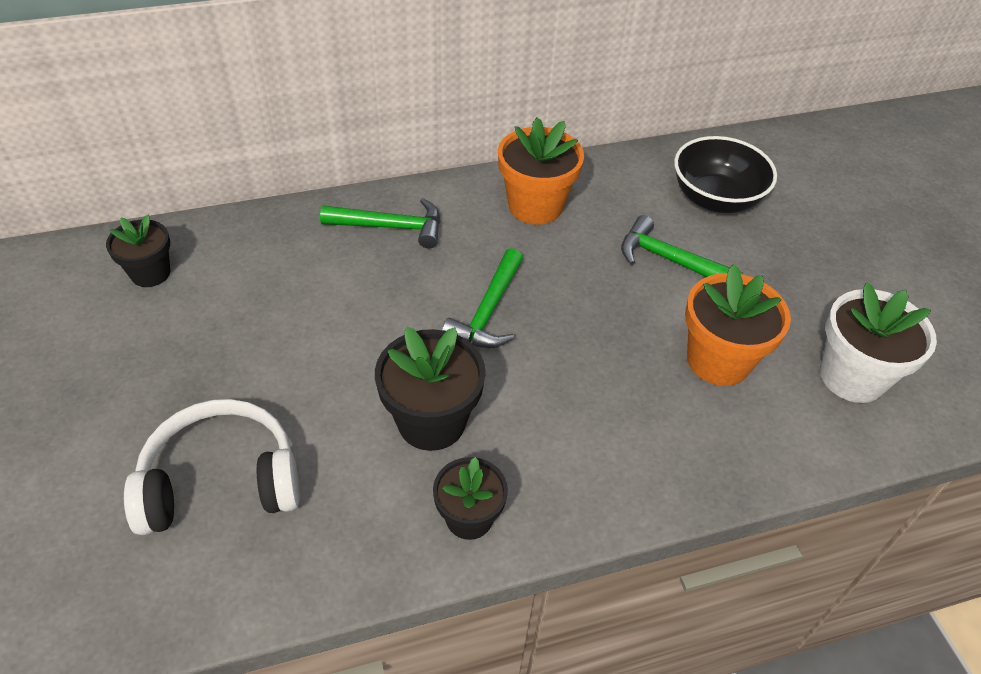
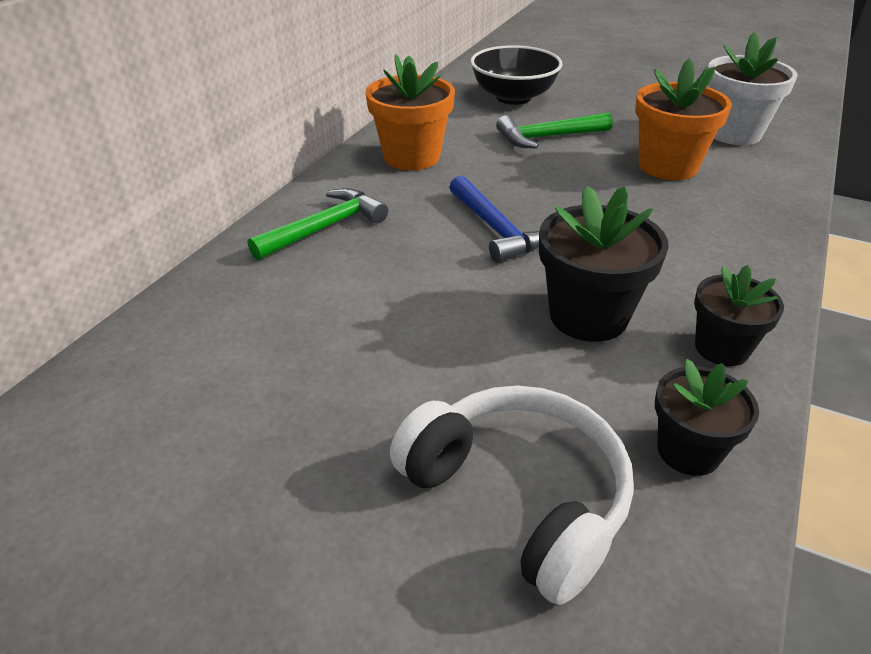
camera: 45 degrees left, 10 degrees down
(150, 273) = (131, 408): black flower pot -> black flower pot (688, 451)
(221, 481) = (519, 496): white headphones -> white headphones turned 105 degrees clockwise
(488, 311) = (496, 229): green hammer -> blue hammer

